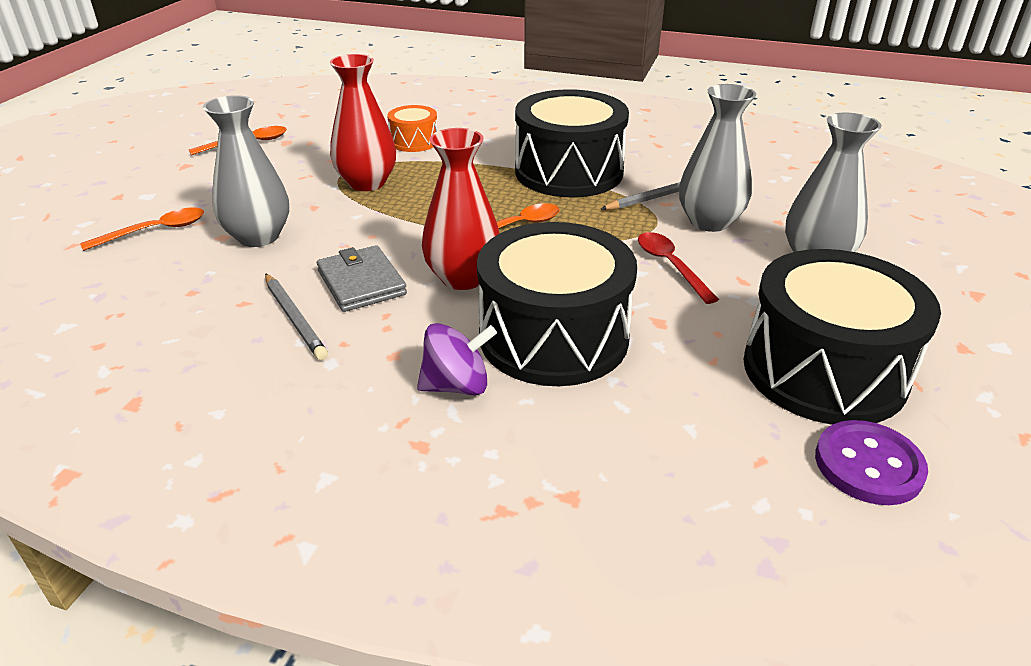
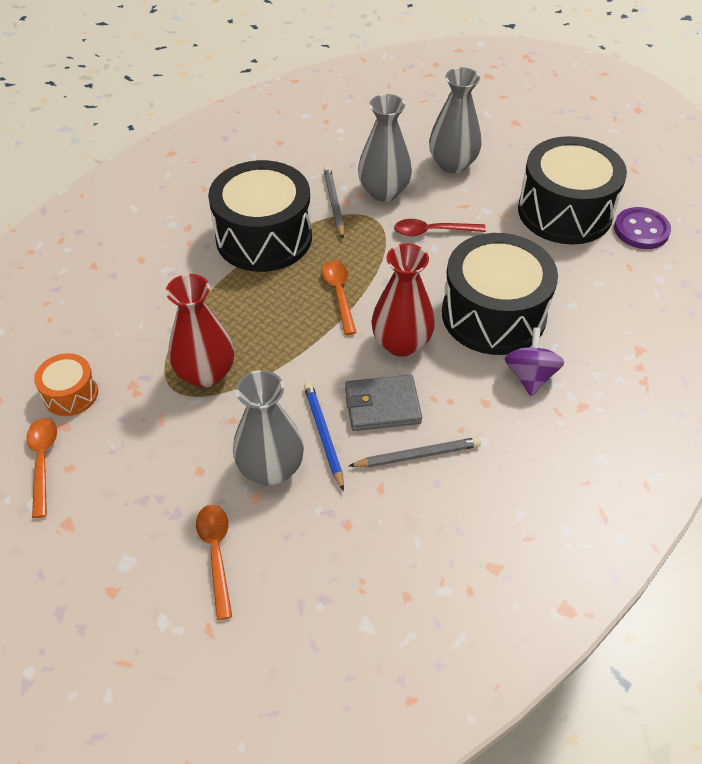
camera: 70 degrees left, 15 degrees up
(308, 256) = (323, 435): none -> blue pencil
(414, 141) = (135, 322): orange drum -> orange drum (71, 394)

